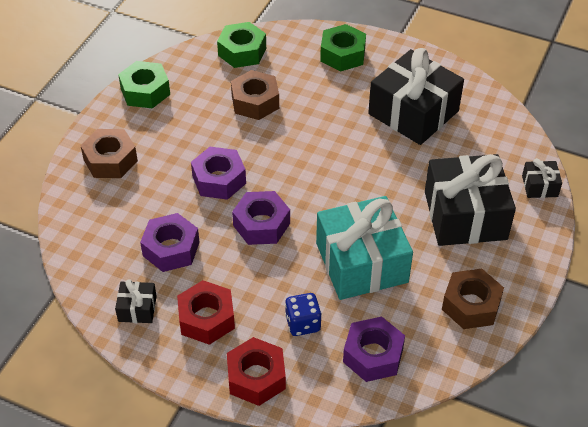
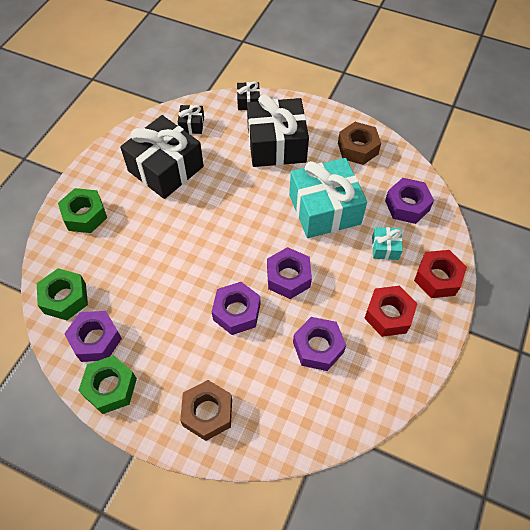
camera: 90 degrees left, 10 degrees up
(137, 308) = (384, 370): black gift -> black gift (191, 125)
(195, 77) = (96, 340): none -> purple nut
(255, 102) = (138, 285): brown nut -> none
(303, 323) = (385, 248): blue dice -> turquoise gift

